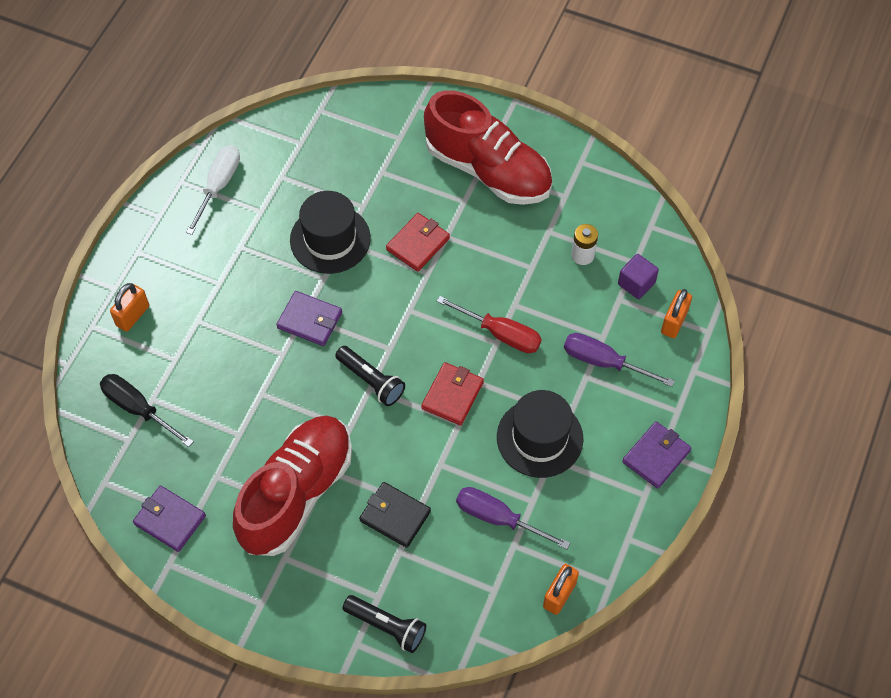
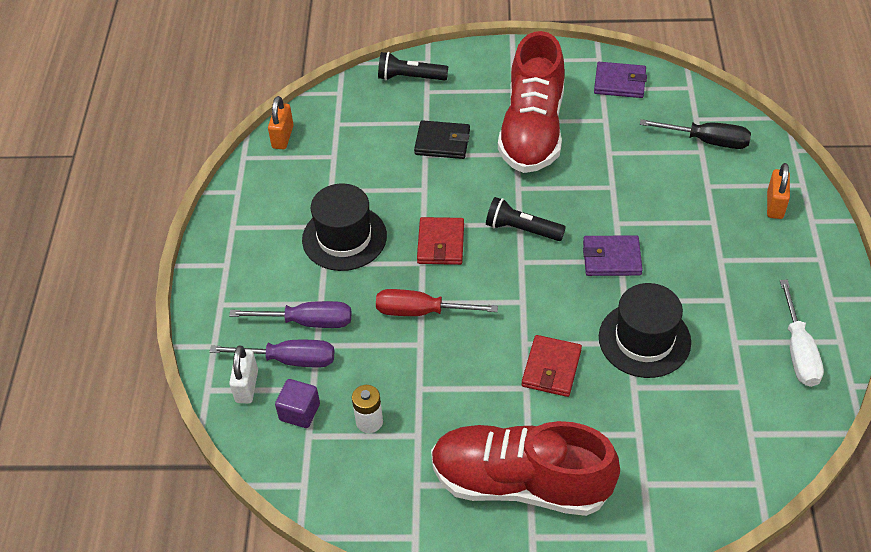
camera: 160 degrees right, 10 degrees down
(497, 518) = (356, 169): purple screwdriver -> purple screwdriver (290, 360)
(656, 456) = (230, 259): purple wallet -> none
(674, 322) = (247, 386): orange padlock -> white padlock

